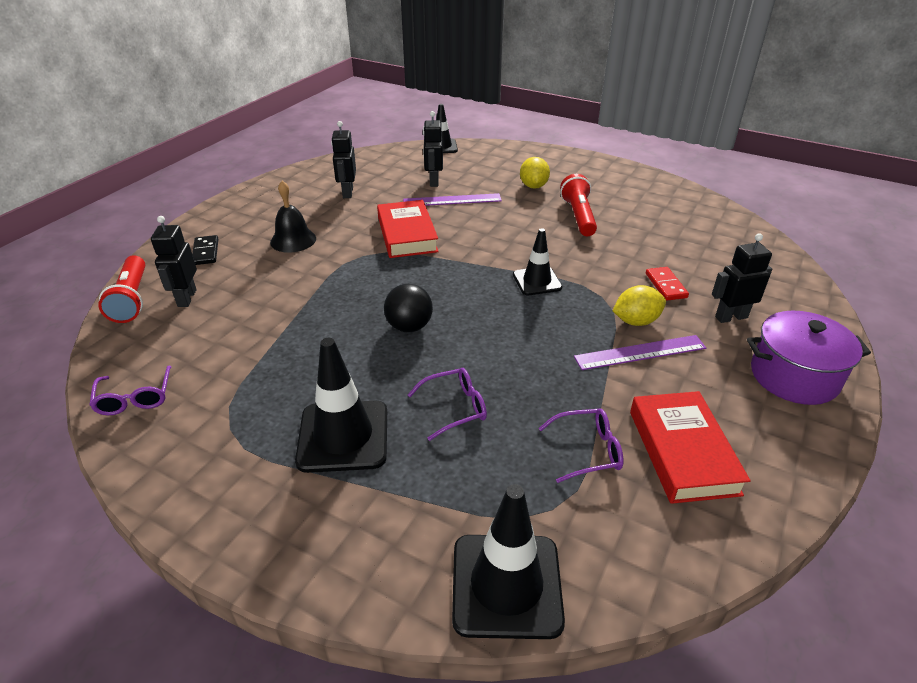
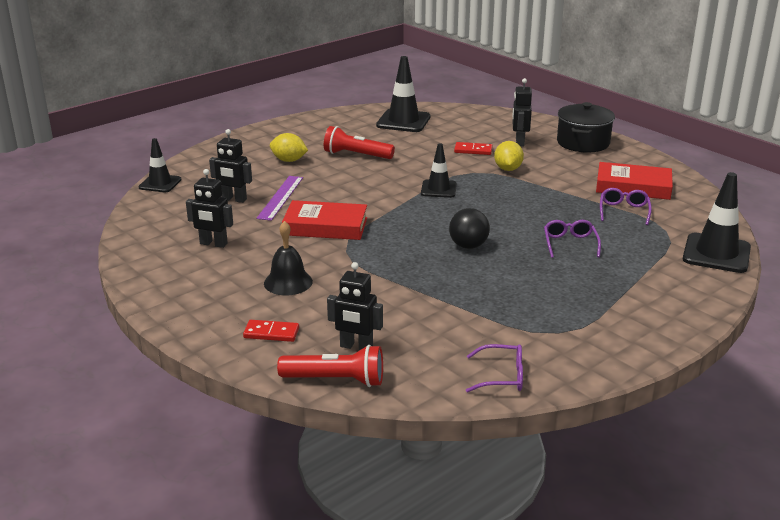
camera: 70 degrees left, 10 degrees down
(205, 252) = (271, 333): black domino -> red domino
(343, 436) = (583, 287): black traffic cone -> black traffic cone (403, 121)
(640, 352) = (541, 176): purple ruler -> none
(794, 376) = (583, 143): purple pot -> black pot

